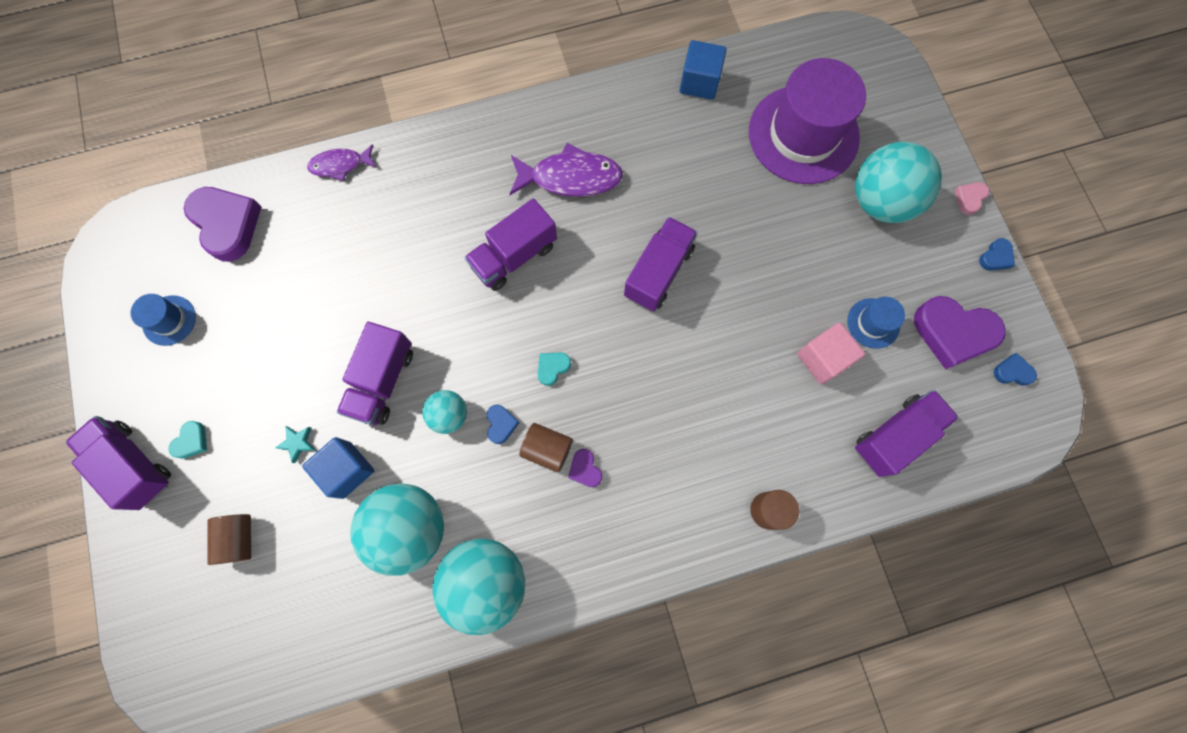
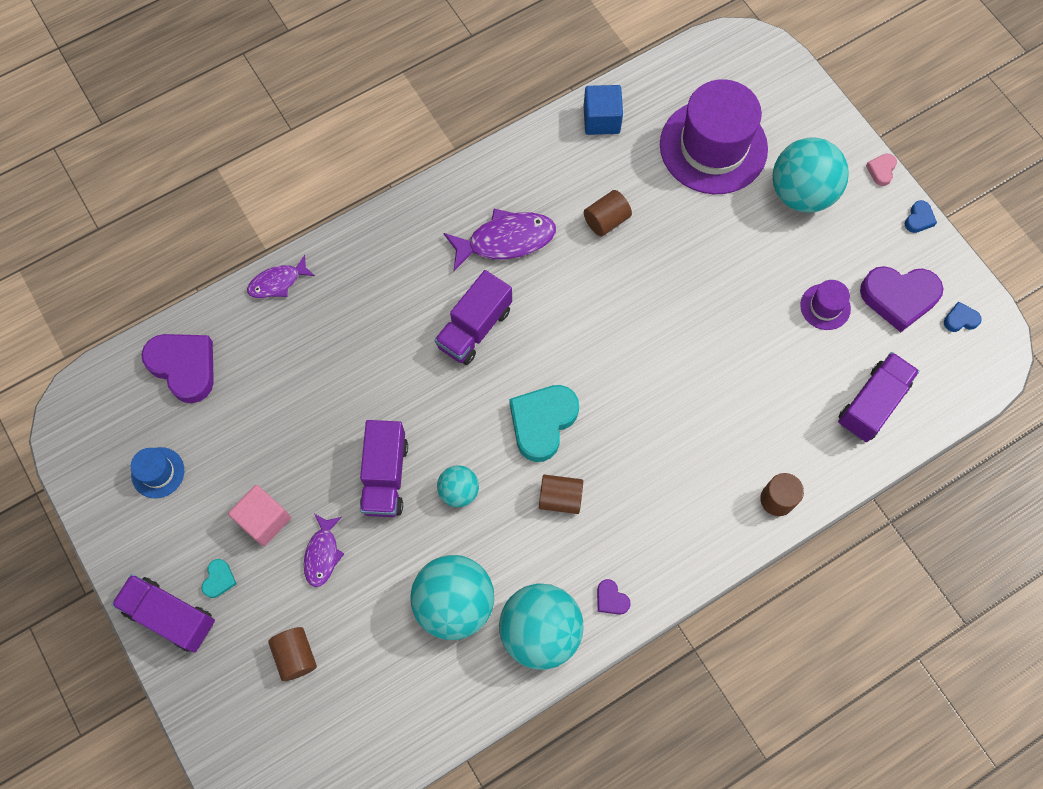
camera: 15 degrees left, 5 degrees down
(298, 443) = (322, 554): turquoise star -> purple fish
(347, 470) = (378, 566): blue cube -> none
(501, 424) = (510, 487): blue heart -> none
(552, 368) = (542, 422): turquoise heart -> turquoise heart, size x2.20
(585, 469) = (600, 507): purple heart -> purple heart (611, 599)
(658, 272) = (615, 309): purple truck -> none
(675, 182) = (606, 220): none -> brown cylinder
(823, 359) = (788, 351): pink cube -> pink cube (264, 520)
(873, 323) = (825, 307): blue hat -> purple hat

